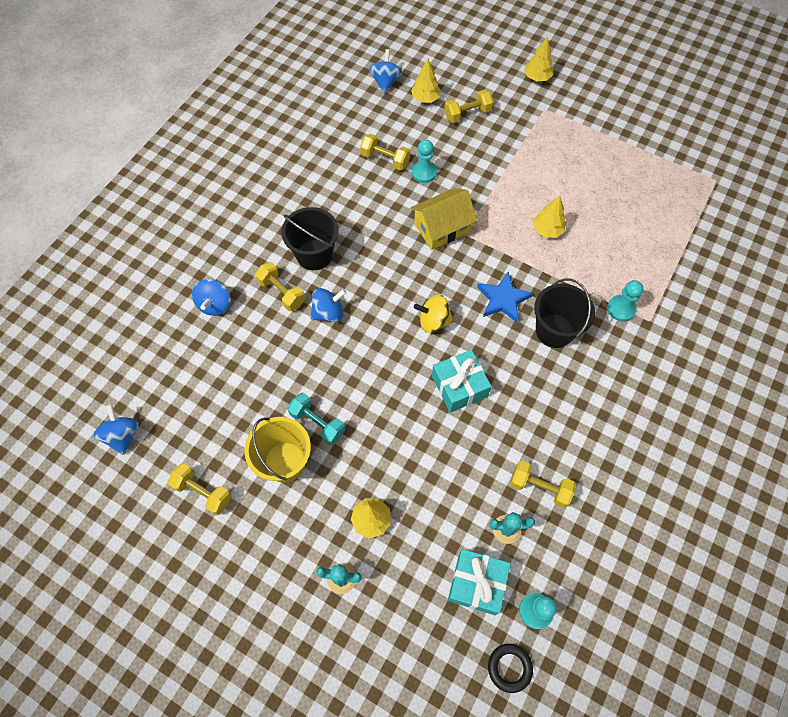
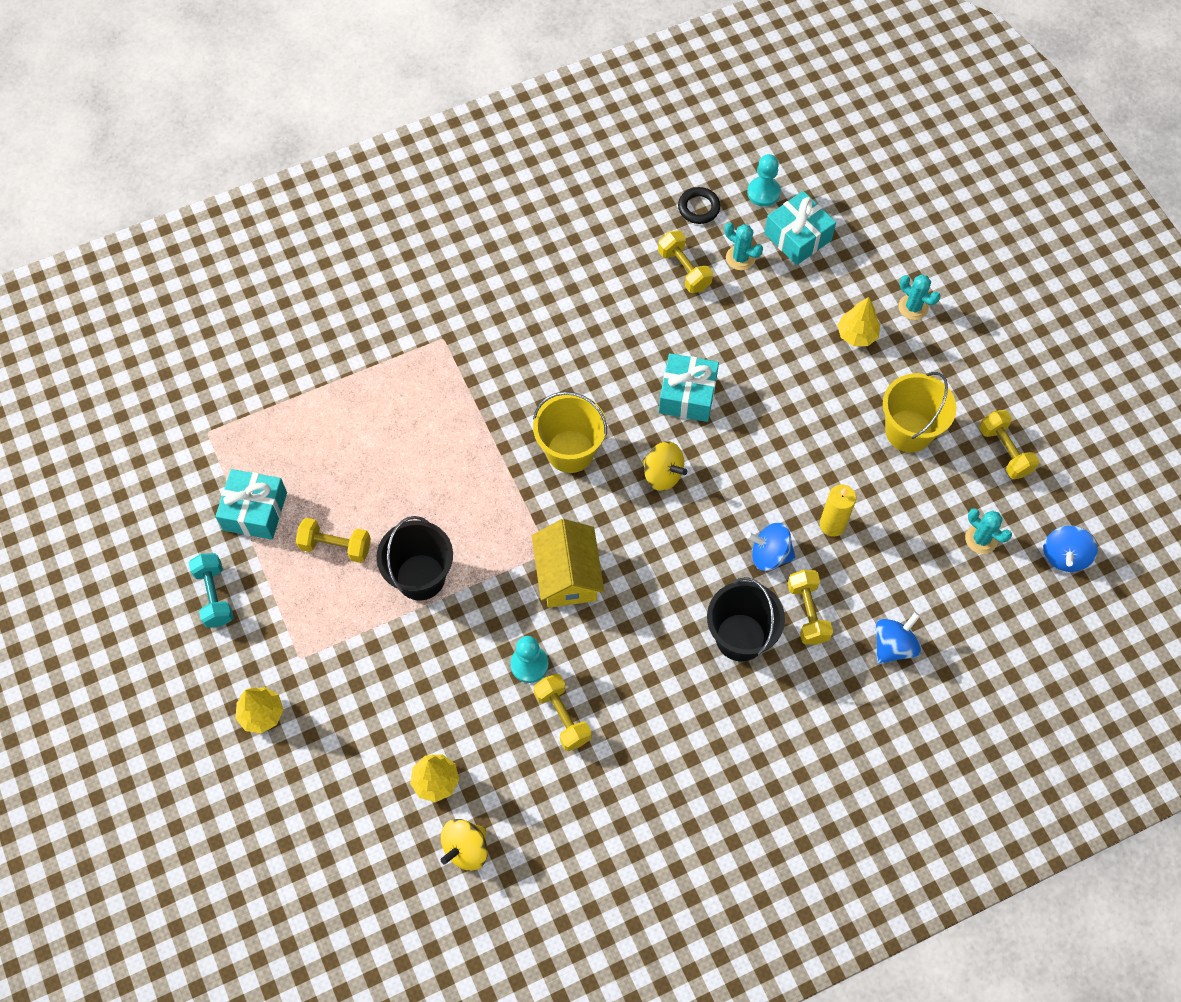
camera: 145 degrees left, 0 degrees up
(190, 411) = (981, 539): none -> turquoise cactus
(300, 357) = (832, 525): none -> yellow candle
(317, 423) = (854, 447): turquoise dumbbell -> turquoise dumbbell (214, 596)
(385, 82) = (466, 849): blue spinning top -> yellow spinning top
(442, 228) = (568, 575): yellow house -> yellow house turned 75 degrees clockwise
(467, 114) = (403, 717): yellow dumbbell -> yellow dumbbell (335, 546)
(503, 299) = (570, 451): blue star -> yellow bucket
(509, 667) = (814, 172): black ring -> black ring (698, 208)
(547, 230) = (452, 496): yellow tree -> none
(554, 330) = (546, 388): black bucket -> black bucket (420, 577)
(621, 309) = (459, 366): turquoise pawn -> none
(643, 157) = (255, 511): none -> turquoise gift

